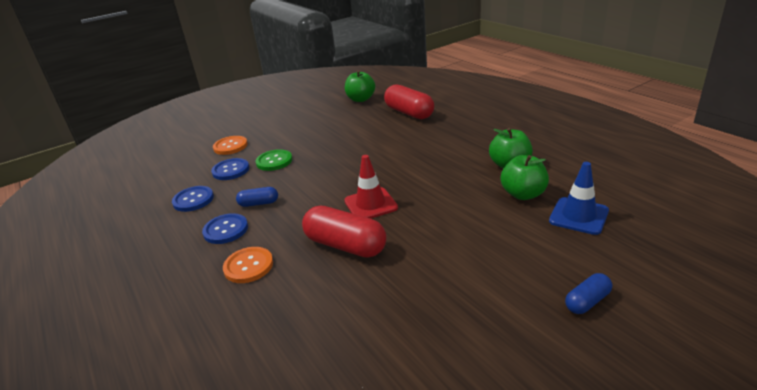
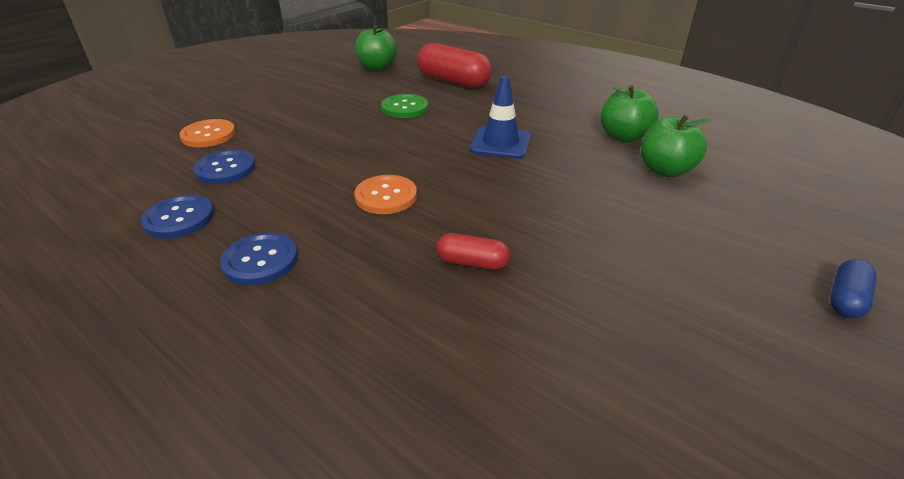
camera: 20 degrees left, 5 degrees up
(248, 266) = (331, 315): orange button -> orange button (386, 196)
(259, 203) = (298, 214): blue capsule -> none
(274, 161) = (291, 151): green button -> green button (404, 108)
(345, 245) = (472, 262): red capsule -> red capsule, size x0.52
(370, 204) = (473, 200): red traffic cone -> none
(578, 216) = (749, 191): blue traffic cone -> blue traffic cone (500, 143)

